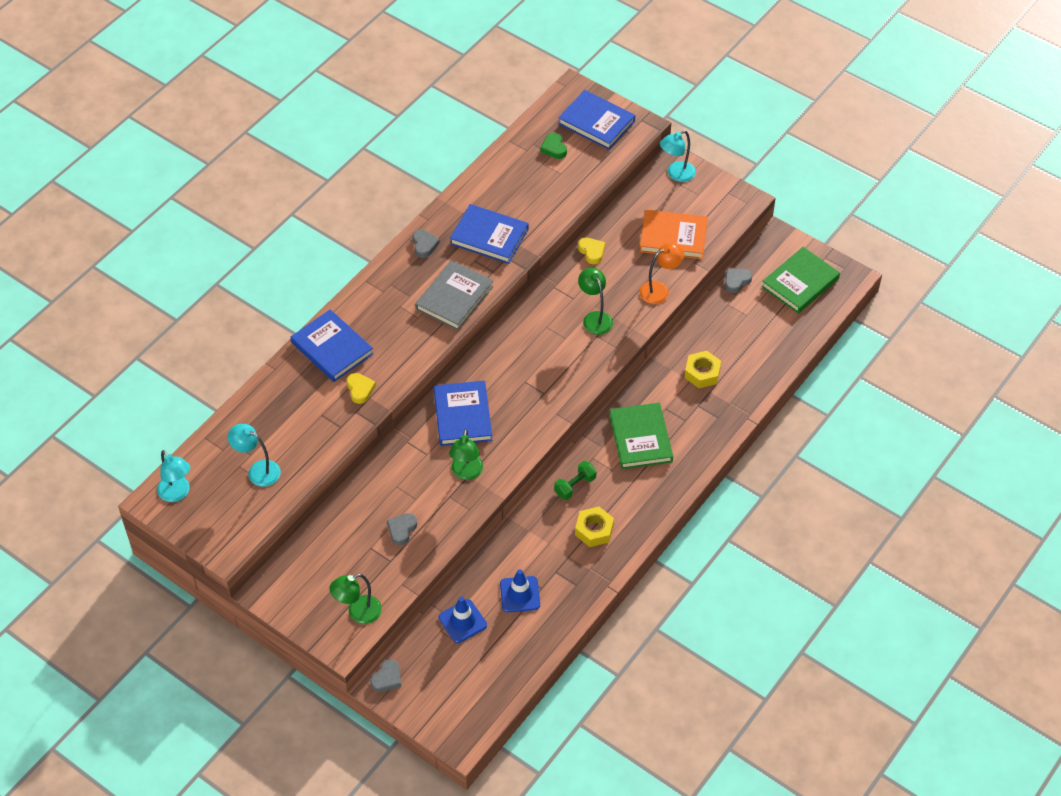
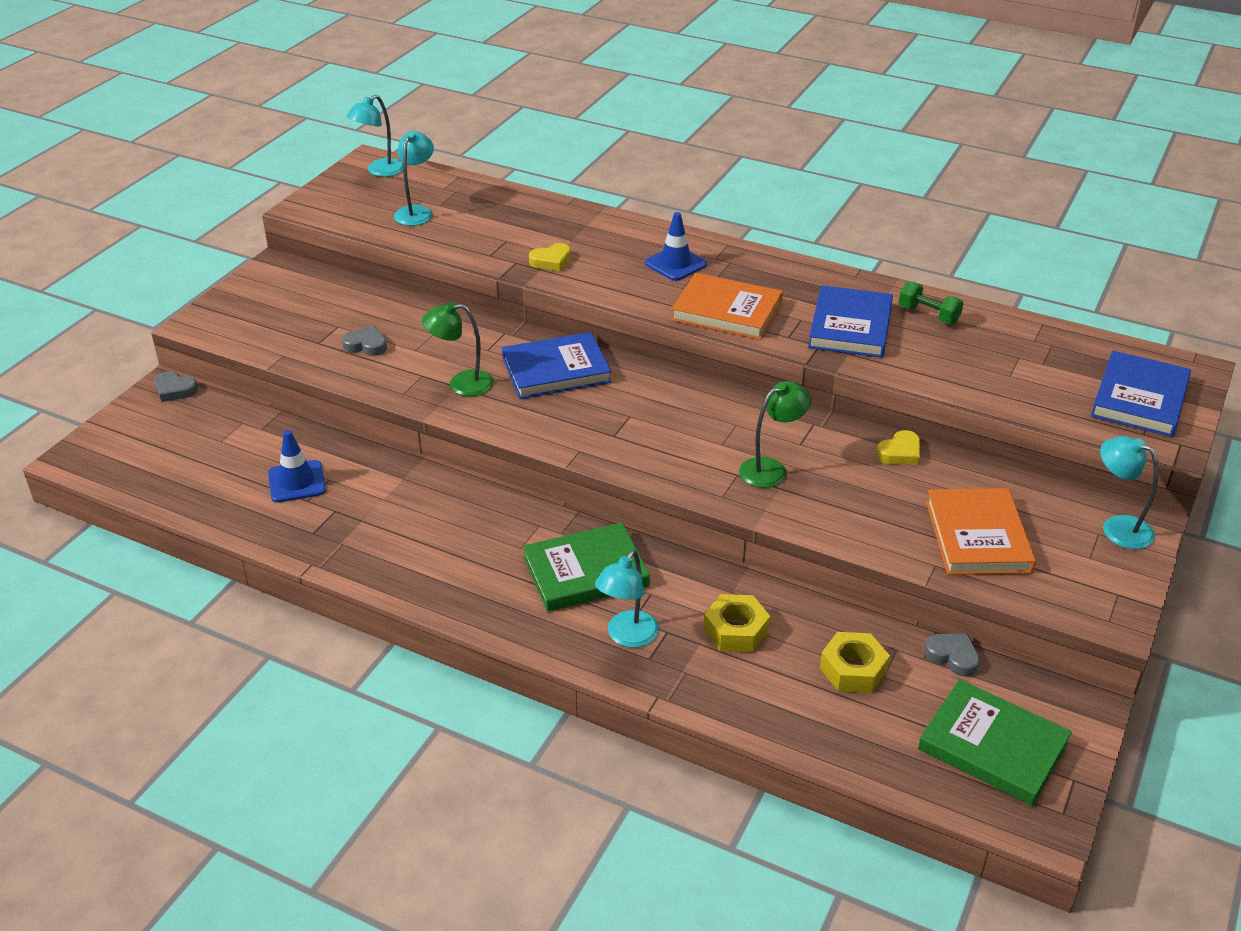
camera: 80 degrees right, 15 degrees down
(332, 348) = (610, 235): blue book -> none
(358, 613) = (242, 329): green lamp -> none
(424, 245) = (808, 278): grey heart -> none
(454, 298) = (726, 311): grey book -> orange book
(462, 621) = (255, 438): blue traffic cone -> blue traffic cone (675, 264)
(554, 148) = (1056, 364): green heart -> none
(575, 486) = (485, 513): green dumbbell -> green dumbbell (928, 315)
(594, 530) = (409, 540): yellow nut -> yellow nut (853, 670)
(659, 290) = (857, 531): orange lamp -> none
(699, 425) = (627, 637): none -> turquoise lamp

